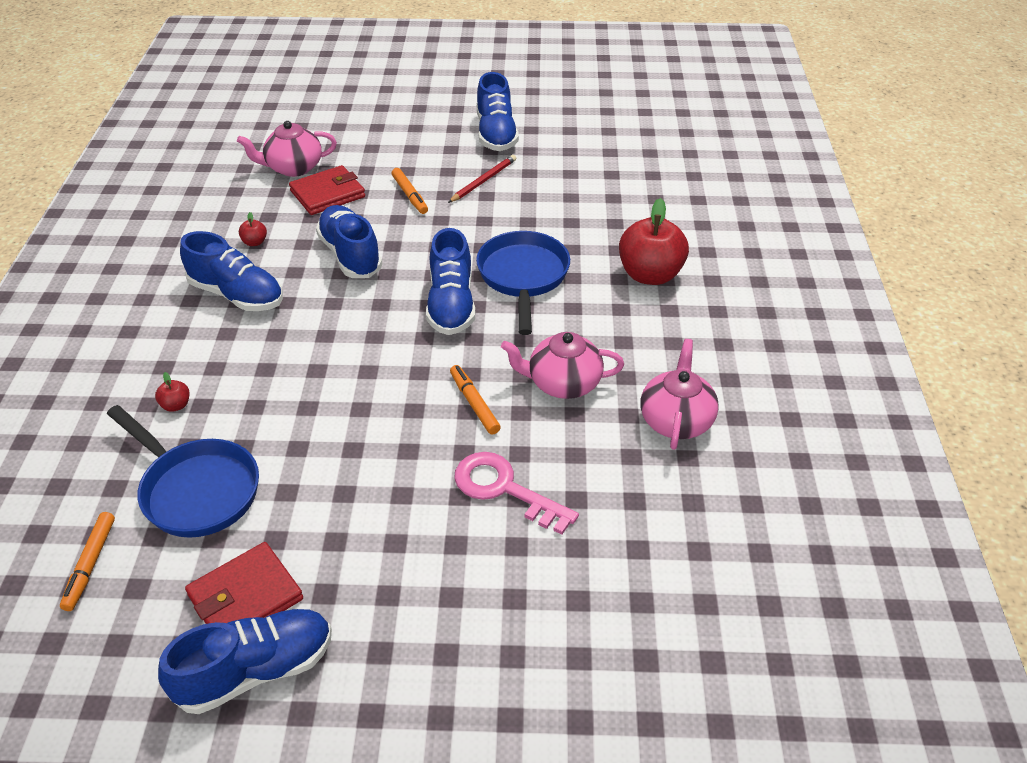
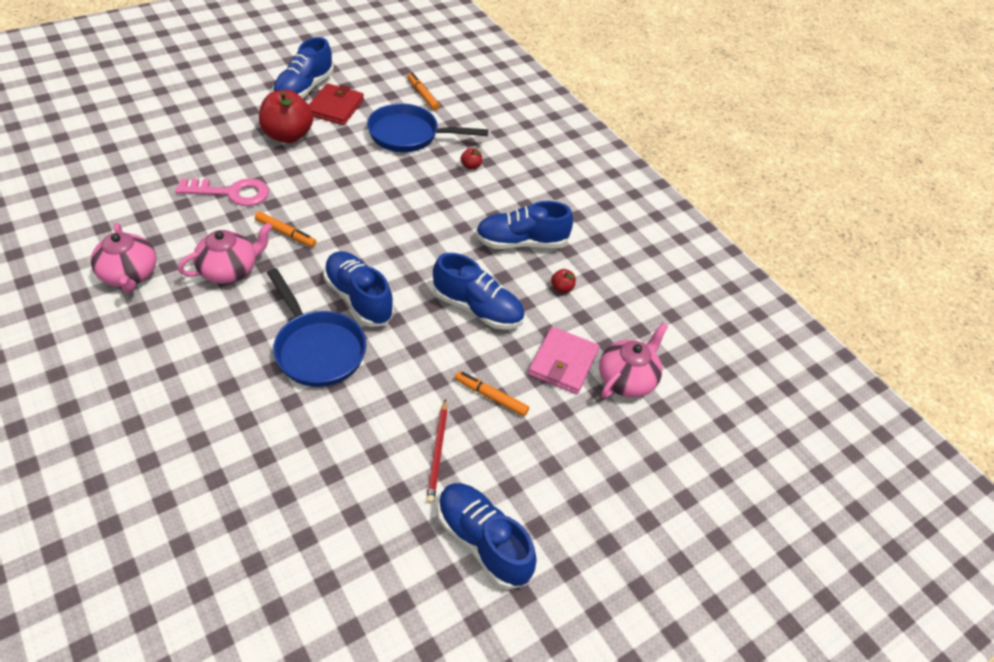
camera: 140 degrees right, 5 degrees up
(328, 194) = (563, 363): red wallet -> pink wallet
(650, 275) = (199, 403): red apple -> red apple (288, 135)

